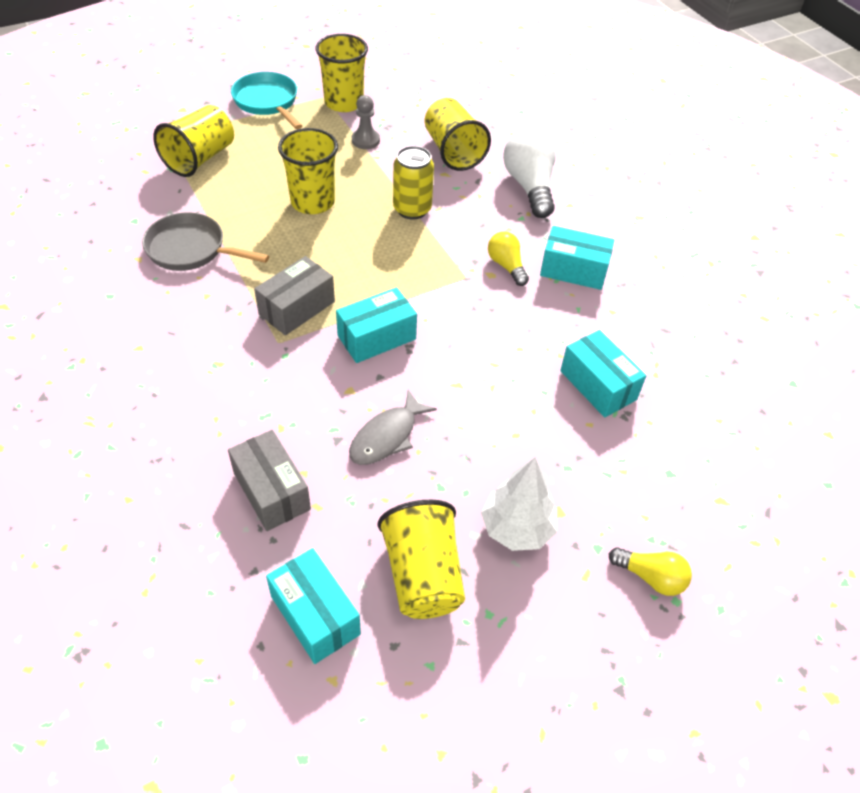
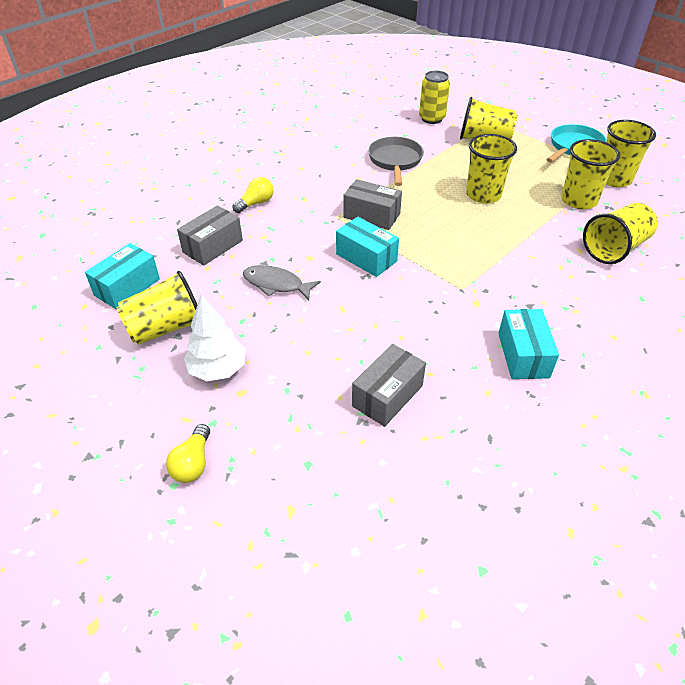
camera: 75 degrees right, 5 degrees down
(365, 140) = (578, 200): grey pawn -> yellow cup
(412, 209) = (518, 243): yellow can -> yellow can (432, 118)
(506, 266) = (494, 310): yellow light bulb -> yellow light bulb (256, 203)
(529, 187) = (614, 304): white light bulb -> none
(598, 385) = (387, 395): turquoise box -> grey box

